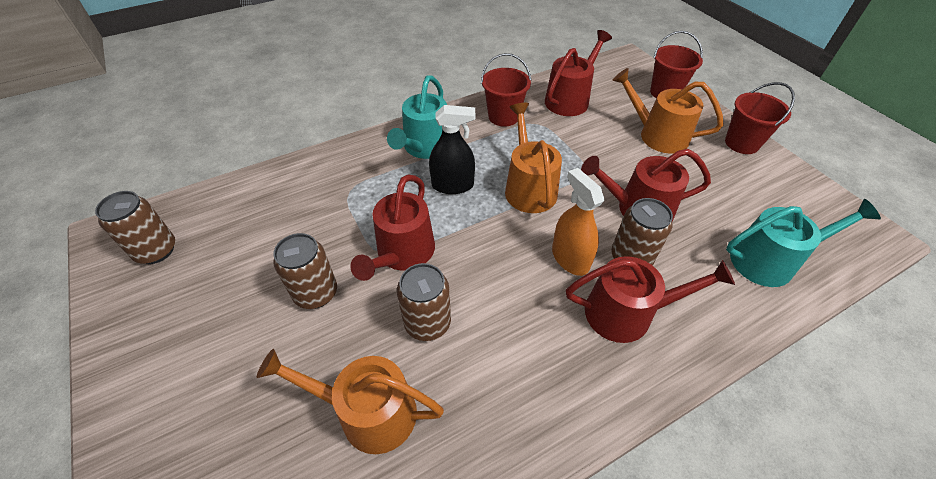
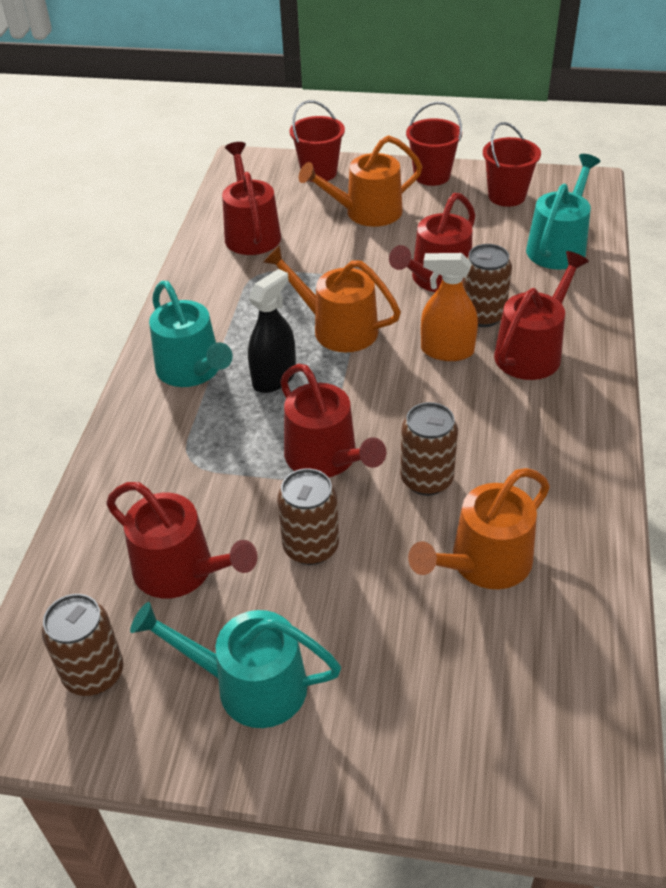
camera: 50 degrees left, 5 degrees down
(178, 332) = (250, 685): none -> turquoise watering can
(256, 241) = (181, 570): none -> red watering can
(503, 117) = (218, 290): red bucket -> red bucket (506, 196)

